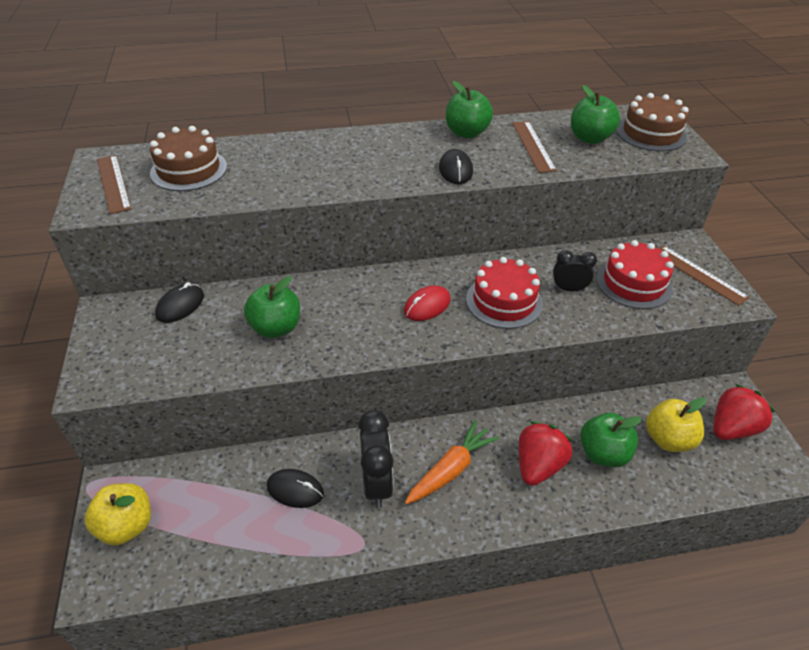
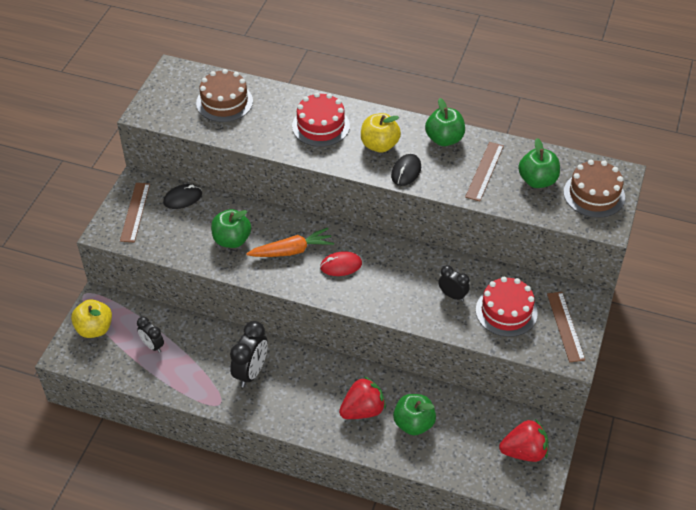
camera: 30 degrees right, 5 degrees up
(113, 183) = (171, 96): brown ruler -> brown ruler (135, 212)
(225, 510) = (152, 345): none -> black clock
(295, 490) = (199, 353): black mouse -> none
(451, 469) = (304, 385): orange carrot -> orange carrot (292, 250)
(504, 301) = (397, 285): red cake -> red cake (320, 126)
(668, 439) = (469, 436): yellow apple -> yellow apple (379, 145)

